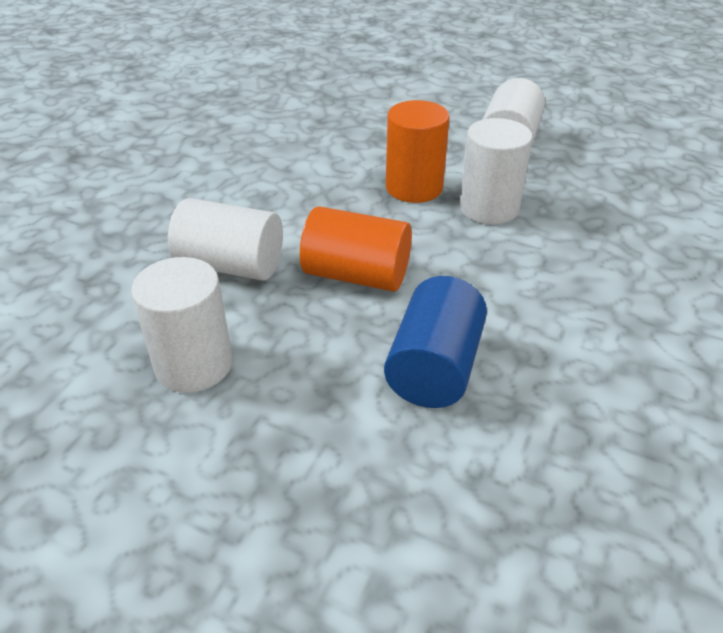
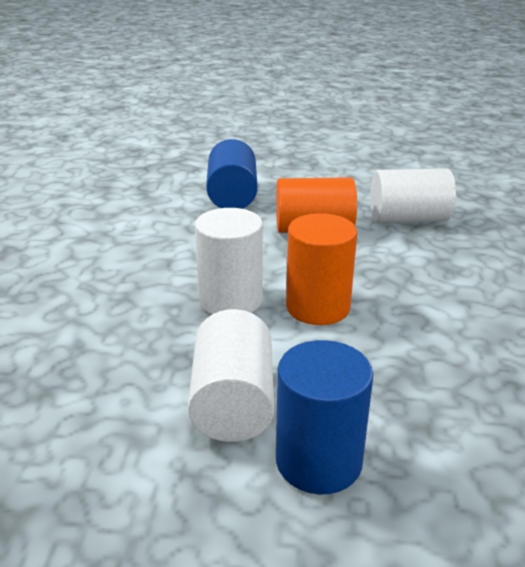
camera: 160 degrees right, 10 degrees down
(194, 365) = (367, 177): white cylinder -> none
(468, 111) = (318, 461): none -> blue cylinder

